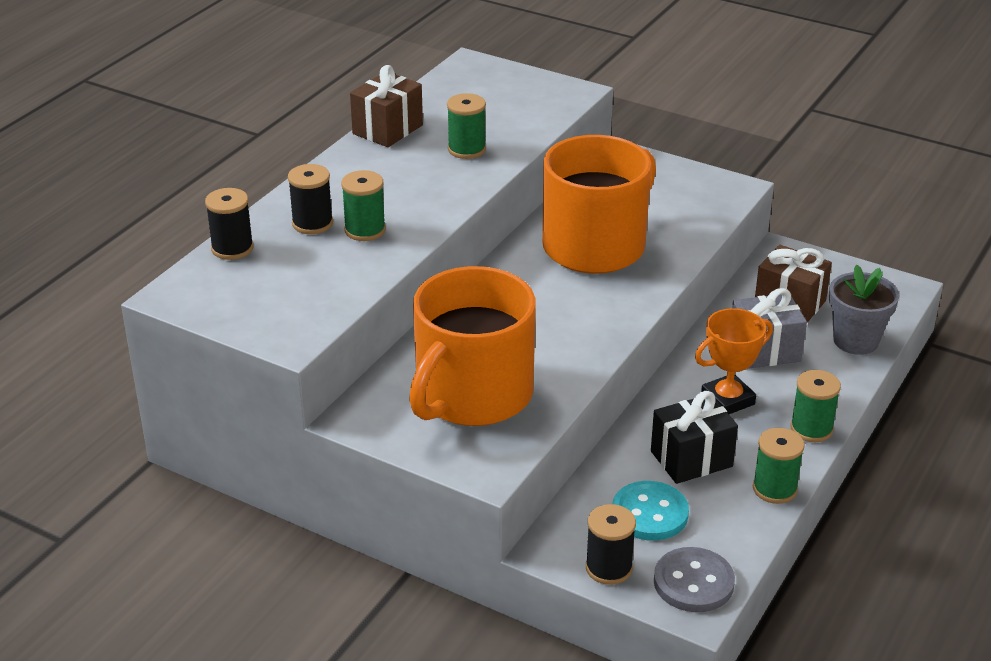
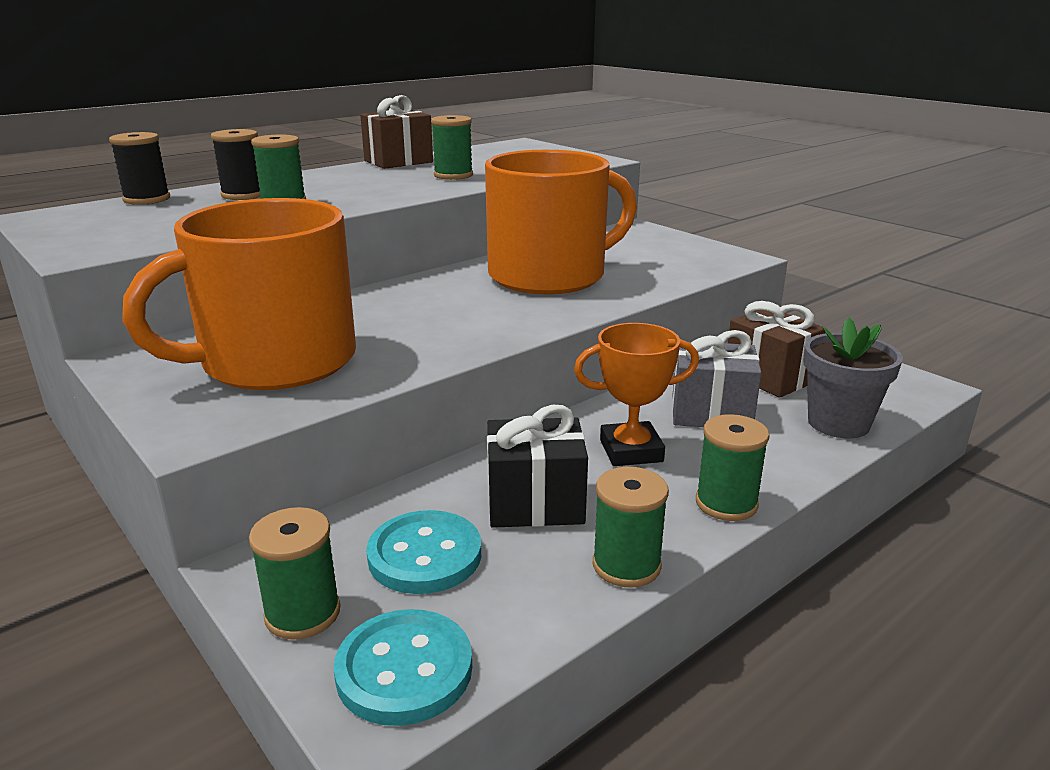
camera: 20 degrees right, 10 degrees down
(609, 568) = (303, 613): black spool -> green spool
(693, 582) = (404, 670): grey button -> turquoise button

